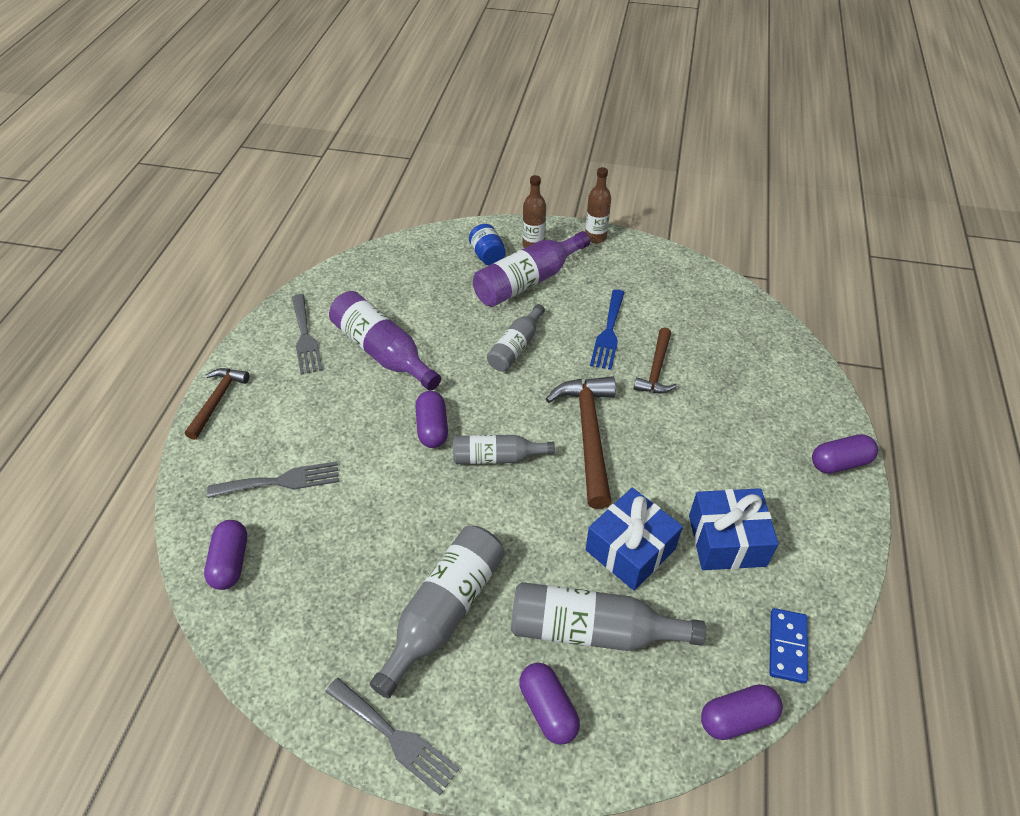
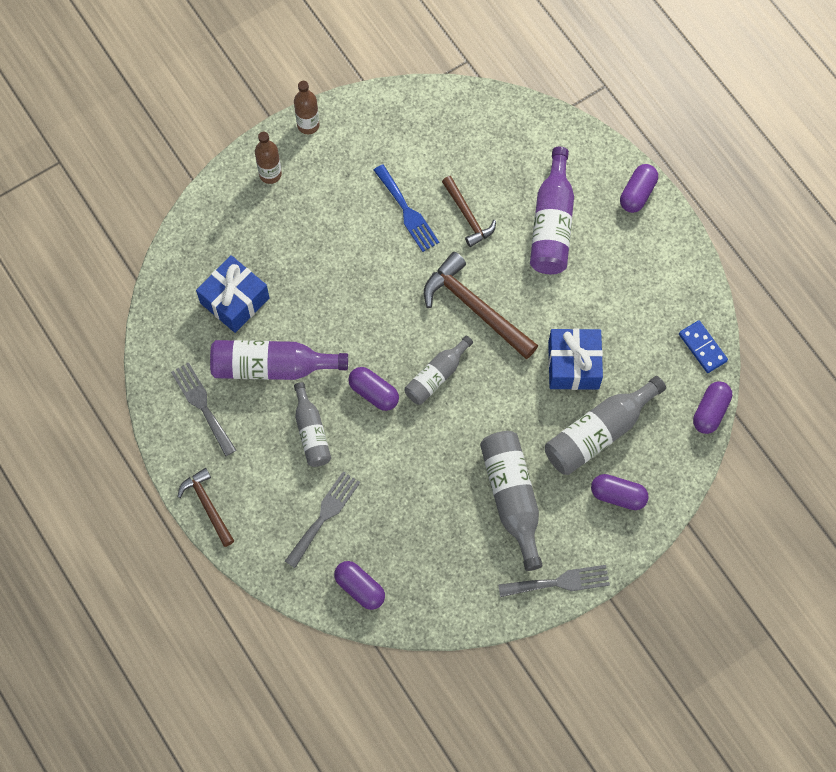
camera: 45 degrees left, 20 degrees up
(305, 337) = (202, 405): grey fork -> grey fork turned 150 degrees counterclockwise
(487, 256) = (247, 215): blue jar -> none
(516, 347) = (358, 280): grey bottle -> grey bottle (311, 432)
(527, 281) = (303, 214): purple bottle -> purple bottle (552, 224)
(727, 540) = (619, 309): blue gift -> blue gift (234, 300)

